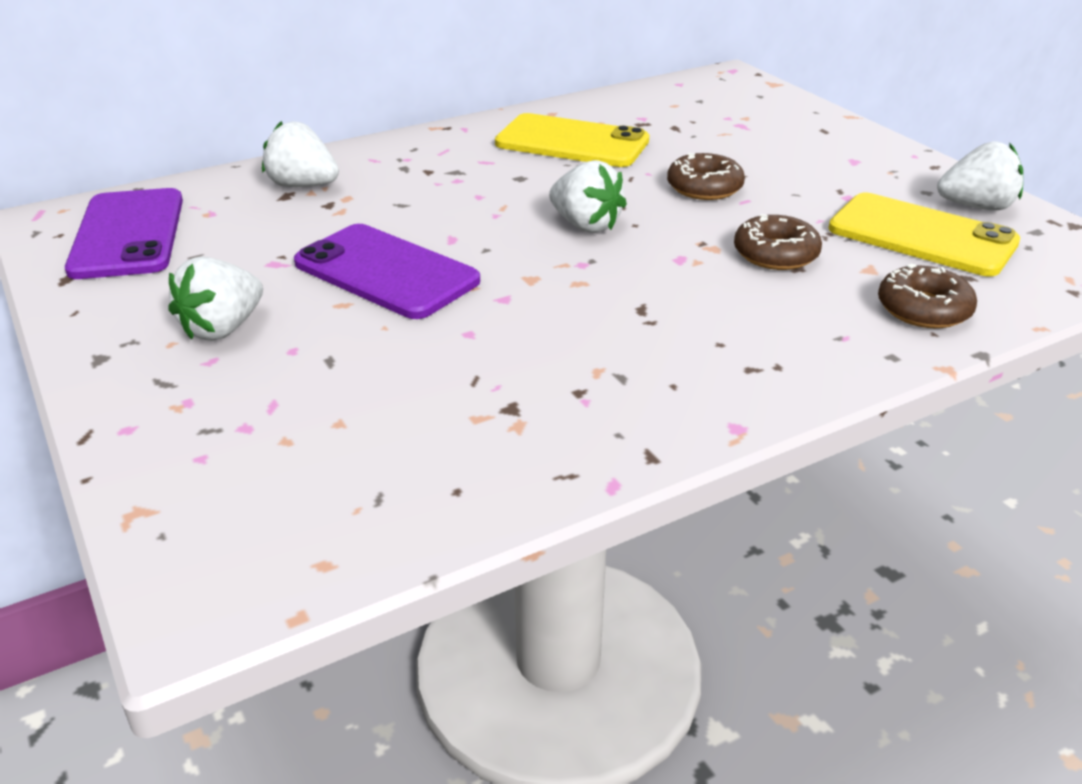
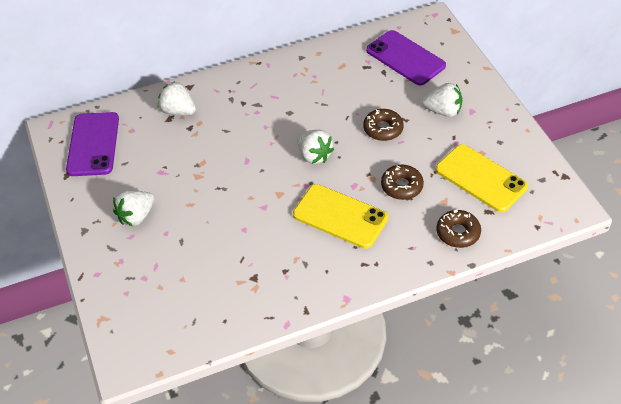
camera: 10 degrees right, 15 degrees up
(386, 272) = (212, 183): purple phone -> purple phone (405, 58)
(572, 142) = (323, 82): yellow phone -> yellow phone (340, 216)
(976, 207) = (520, 157): white strawberry -> white strawberry (443, 111)

